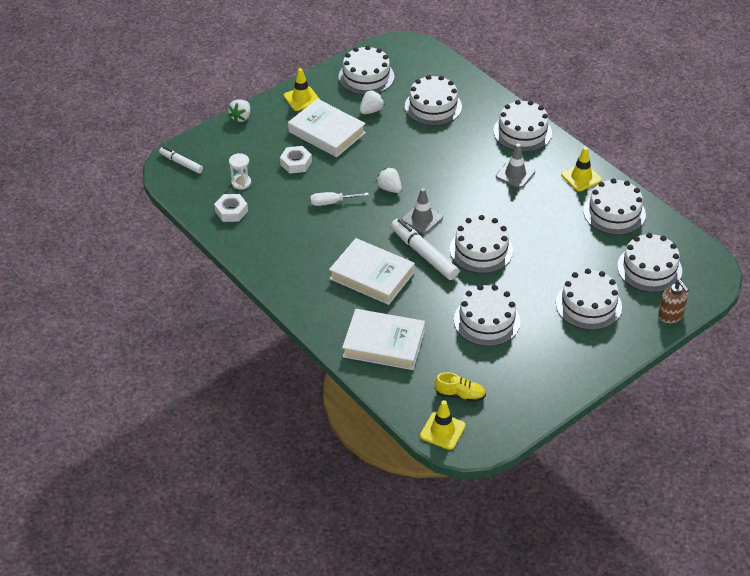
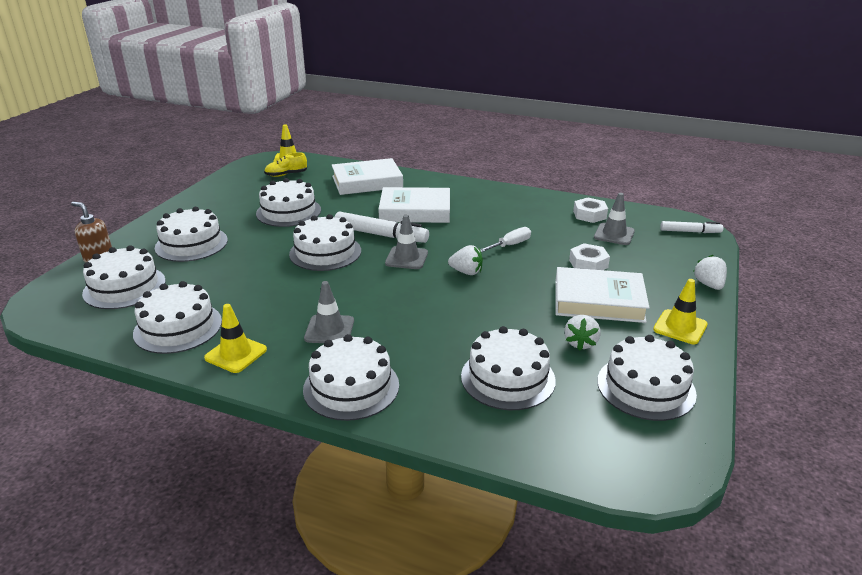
camera: 150 degrees right, 15 degrees down
(241, 183) = (614, 234): white hourglass -> grey traffic cone

